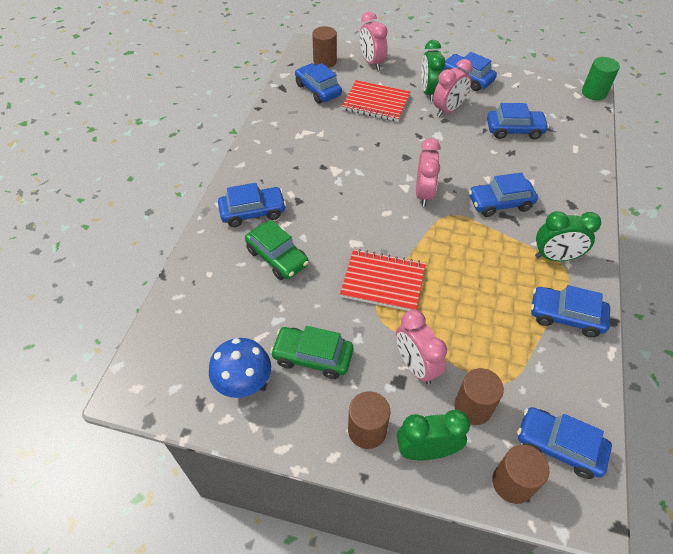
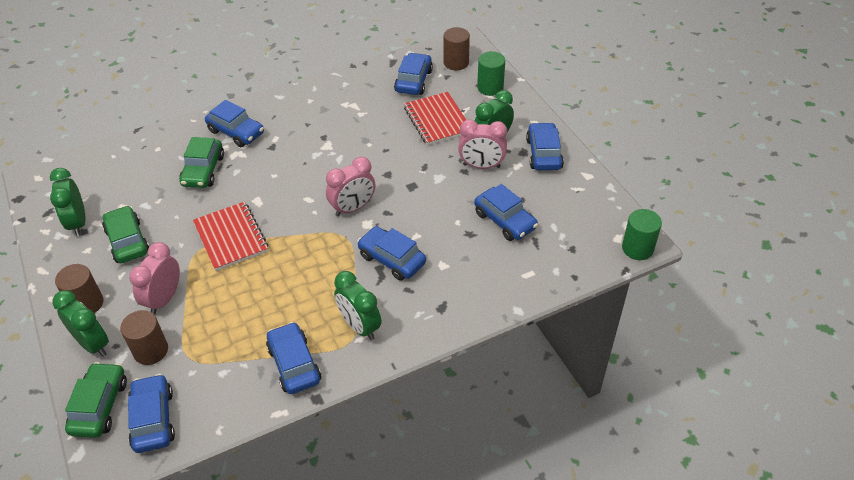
camera: 50 degrees right, 5 degrees down
(244, 384) = (78, 223): blue mushroom -> green clock
(372, 62) = (490, 87): pink clock -> green cylinder
(512, 483) = (99, 406): brown cylinder -> green car

